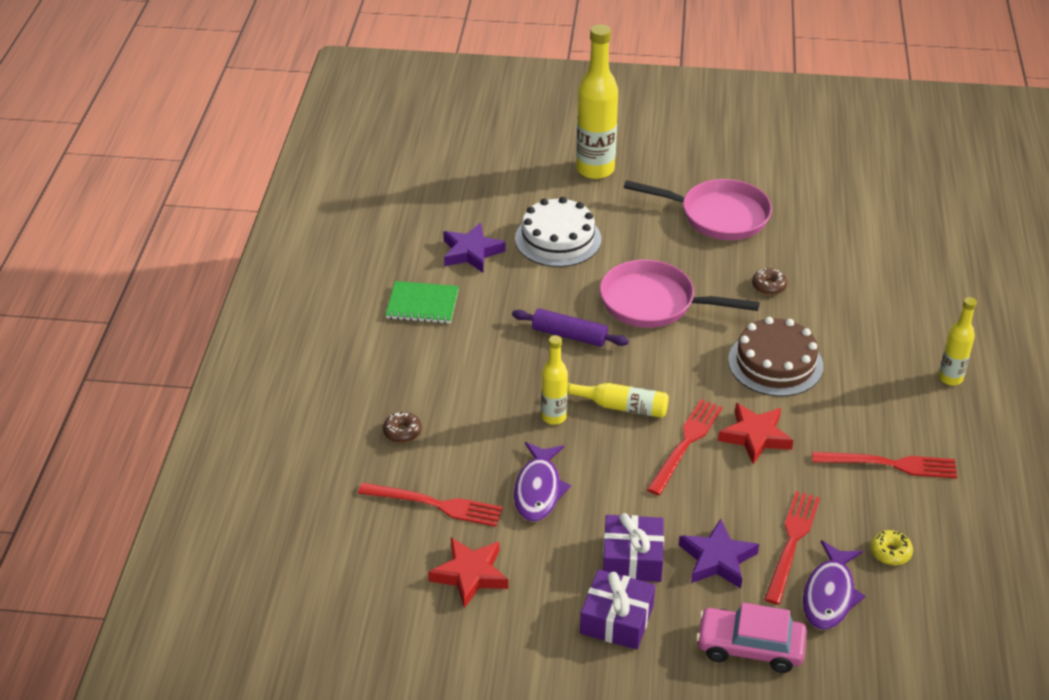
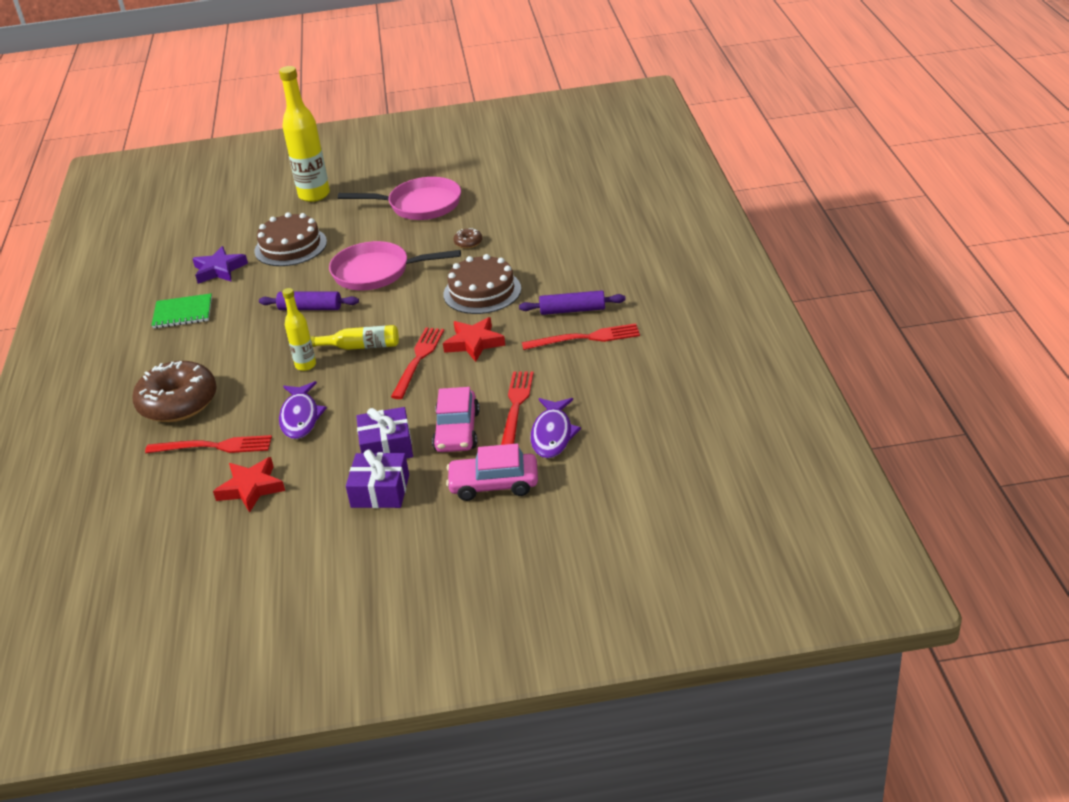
camera: 10 degrees left, 5 degrees down
(402, 432) = (178, 403): brown donut -> brown donut, size x2.47
(558, 239) = (290, 246): white cake -> brown cake
(717, 559) = (457, 431): purple star -> pink car
(880, 419) = (572, 310): none -> purple rolling pin
(890, 552) = (596, 396): yellow donut -> none
(950, 378) = (623, 272): yellow bottle -> none

